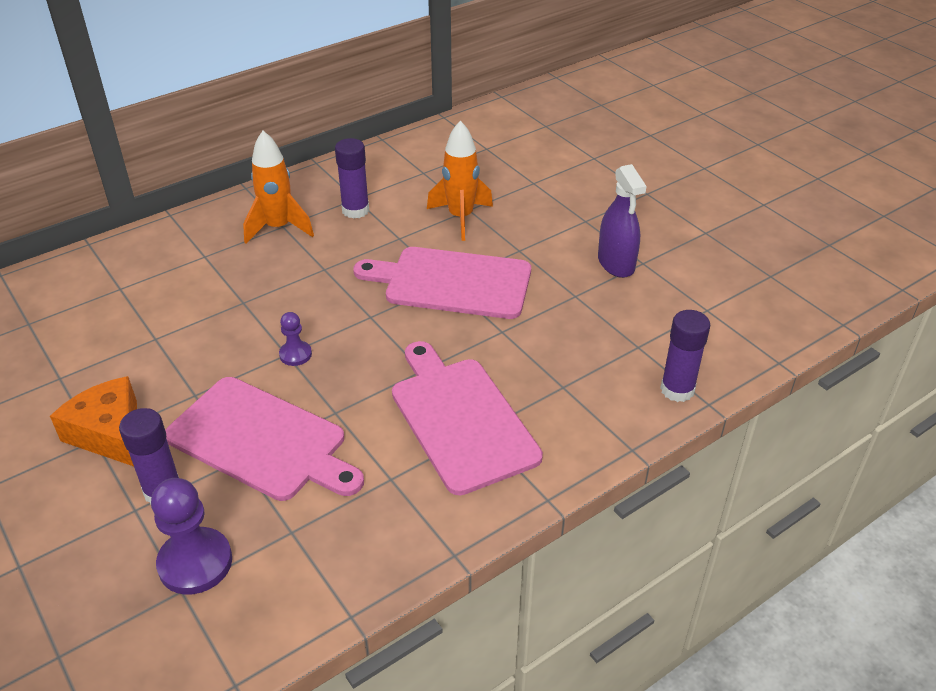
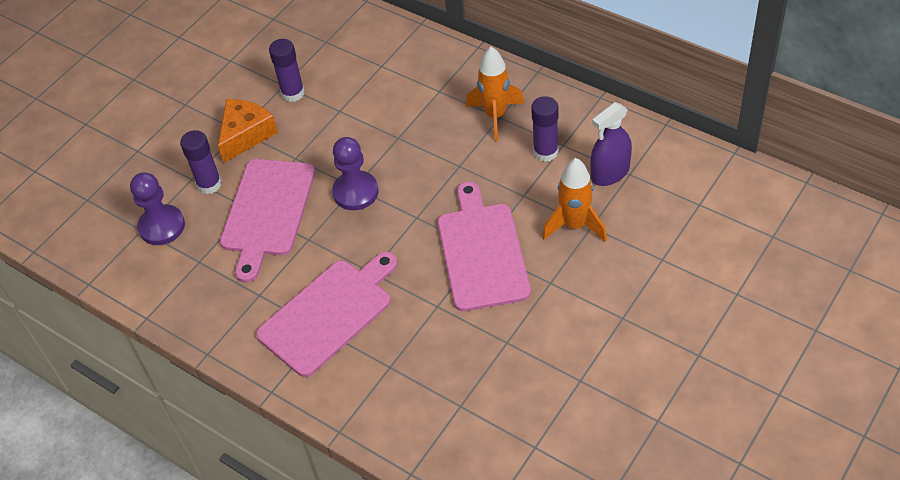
camera: 75 degrees right, 10 degrees up
(295, 354) = (355, 192): purple pawn -> purple pawn, size x1.84
(616, 263) = (567, 359): purple spray bottle -> purple spray bottle (610, 173)
(677, 390) = (418, 447): purple glue stick -> purple glue stick (293, 93)

